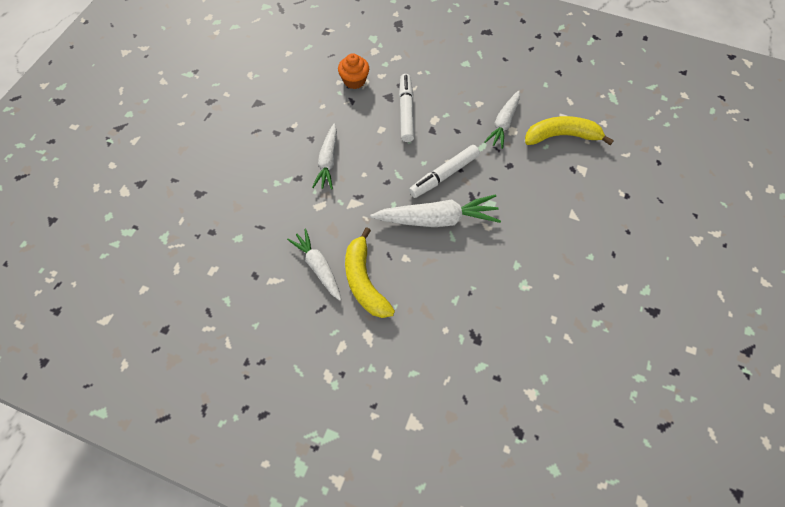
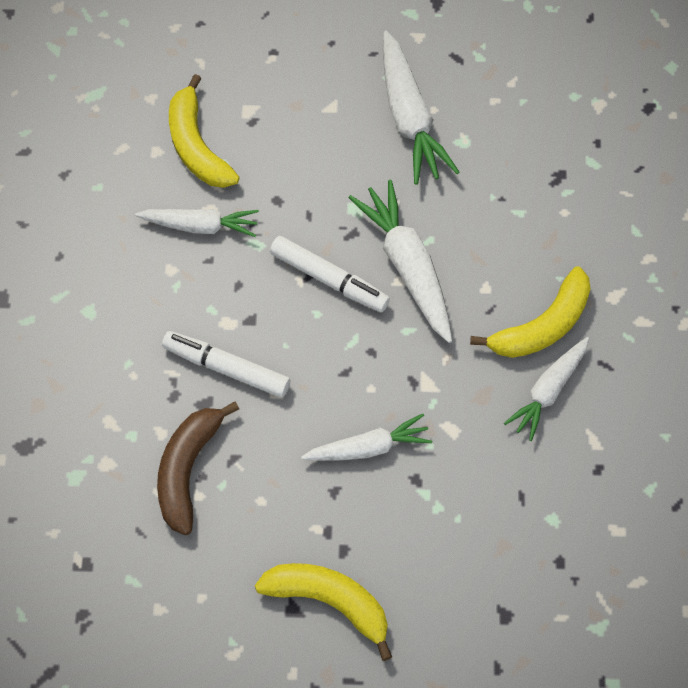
camera: 110 degrees left, 0 degrees up
(252, 118) = (329, 602): none -> yellow banana
(354, 80) = (188, 470): orange cupcake -> brown banana
(406, 111) = (226, 368): white marker -> white marker turned 45 degrees clockwise
(552, 258) = (410, 118): none -> white carrot

